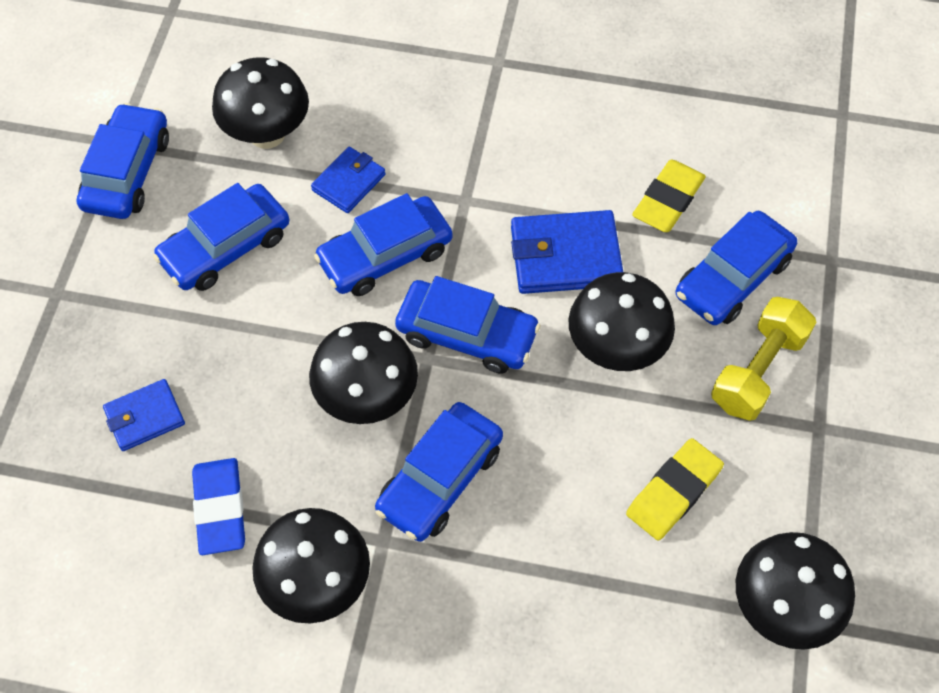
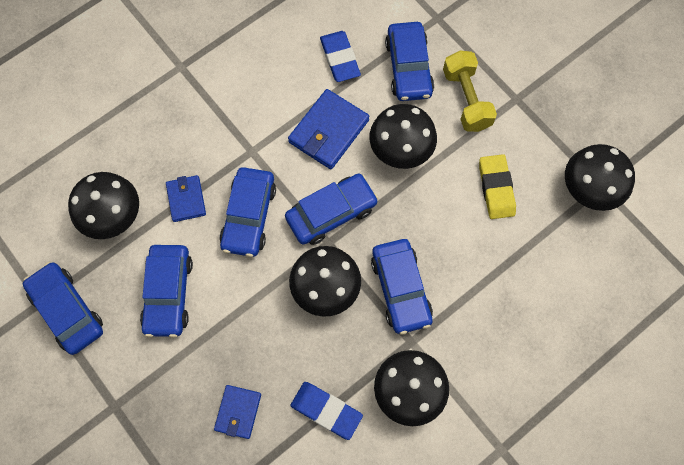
camera: 50 degrees left, 10 degrees up
(668, 200) = (340, 58): yellow eraser -> blue eraser

